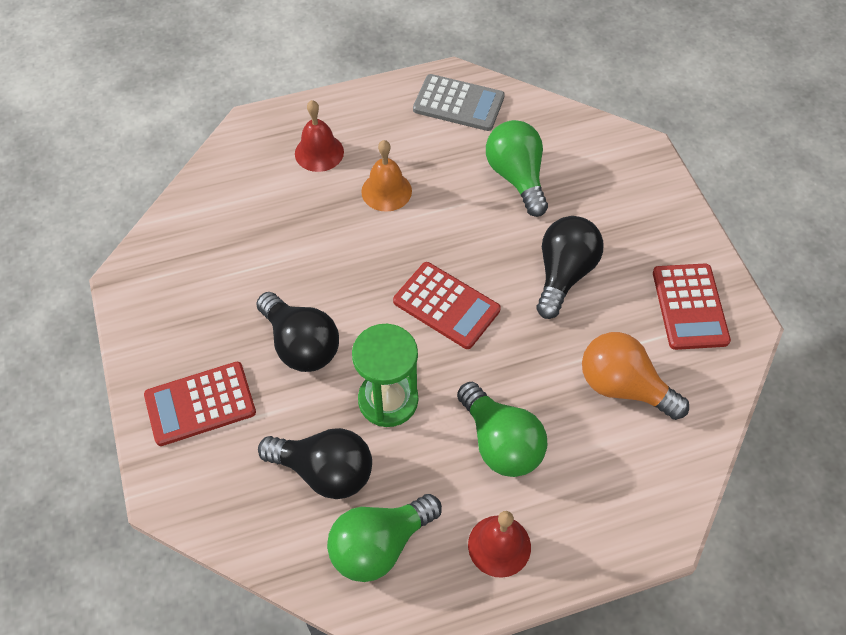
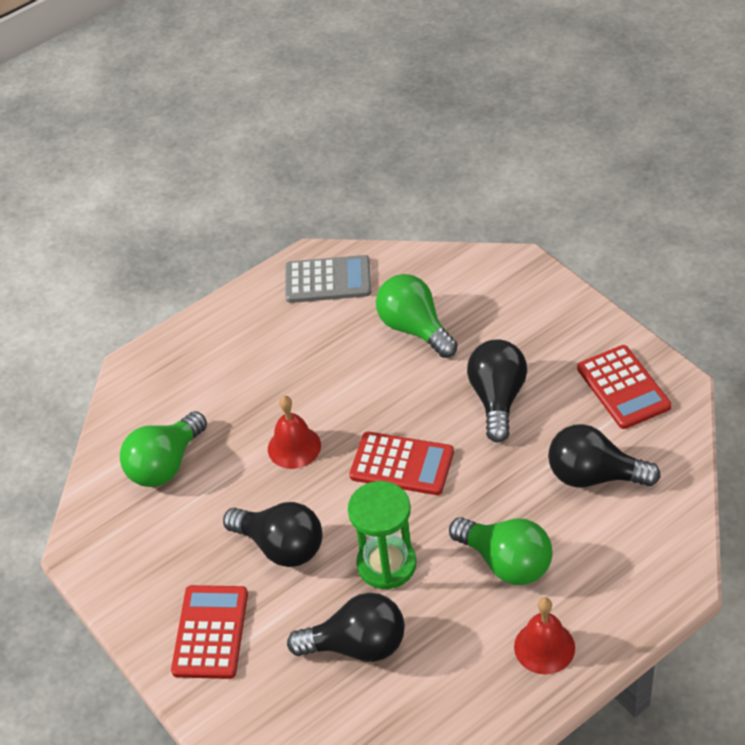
camera: 15 degrees left, 10 degrees down
(200, 404) = (210, 632): red calculator -> red calculator turned 135 degrees clockwise
(319, 152) = (213, 370): red bell -> red bell (294, 447)
(379, 545) = (437, 687): green light bulb -> green light bulb (165, 464)
(386, 191) = (296, 383): orange bell -> none
(623, 386) = (594, 476): orange light bulb -> black light bulb

